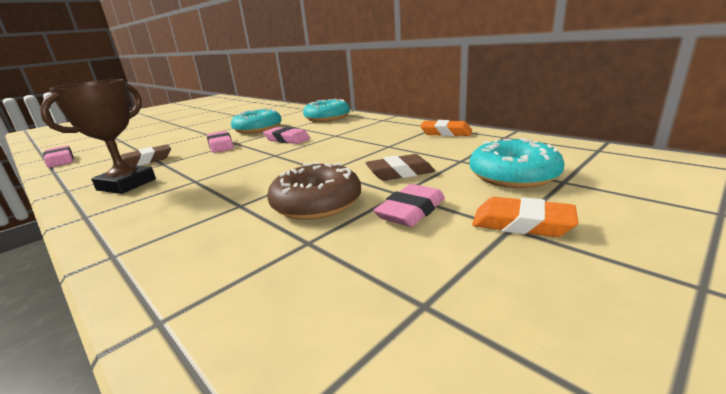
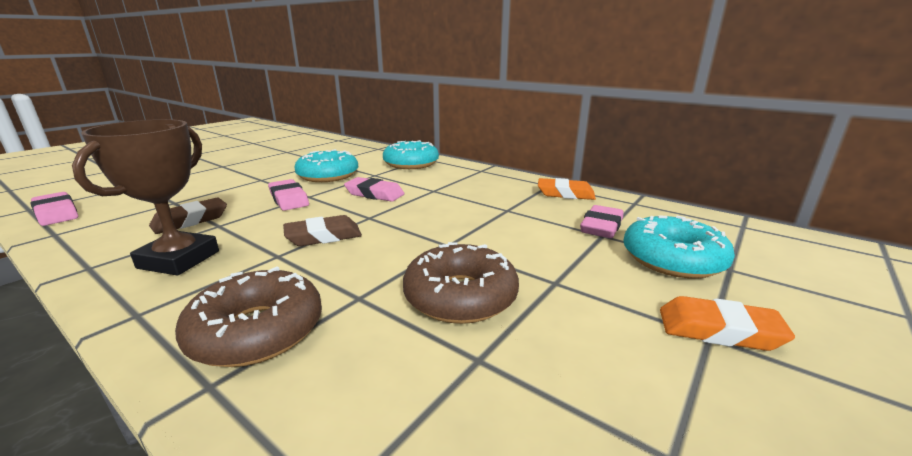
camera: 10 degrees left, 0 degrees up
(158, 225) = (257, 331): none -> brown donut
(400, 173) = (541, 251): brown eraser -> brown eraser (323, 236)
(411, 211) = (583, 310): pink eraser -> pink eraser (601, 227)

